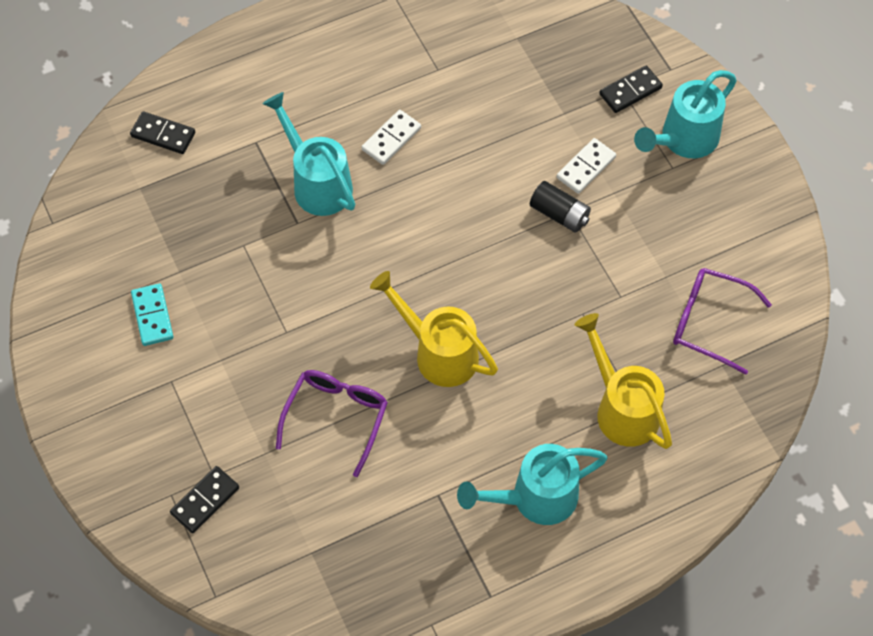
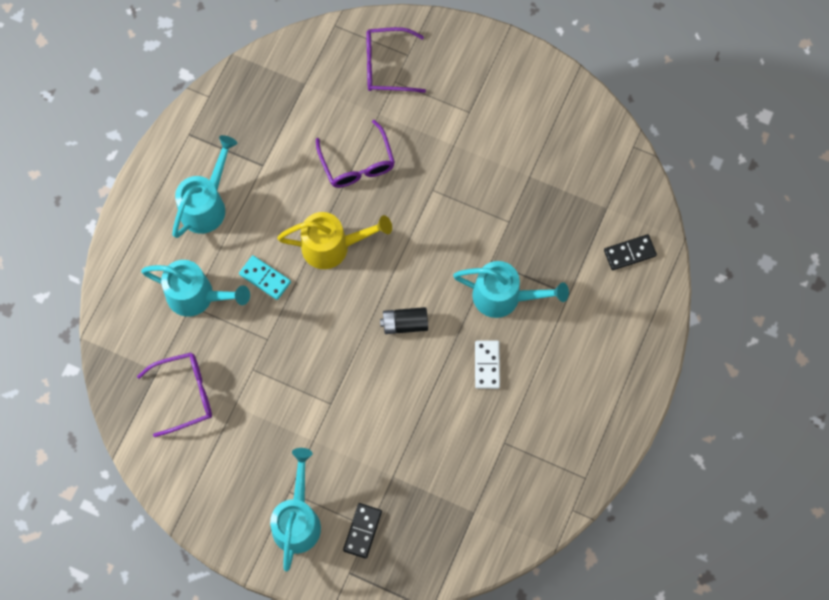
camera: 140 degrees right, 10 degrees up
(152, 316) = (517, 139): turquoise domino -> turquoise domino (265, 278)
(205, 500) = (386, 66): black domino -> purple glasses
(559, 214) = (335, 397): black battery -> black battery (404, 324)
(586, 167) = (345, 445): white domino -> none
(622, 408) = (197, 296): yellow watering can -> turquoise watering can

